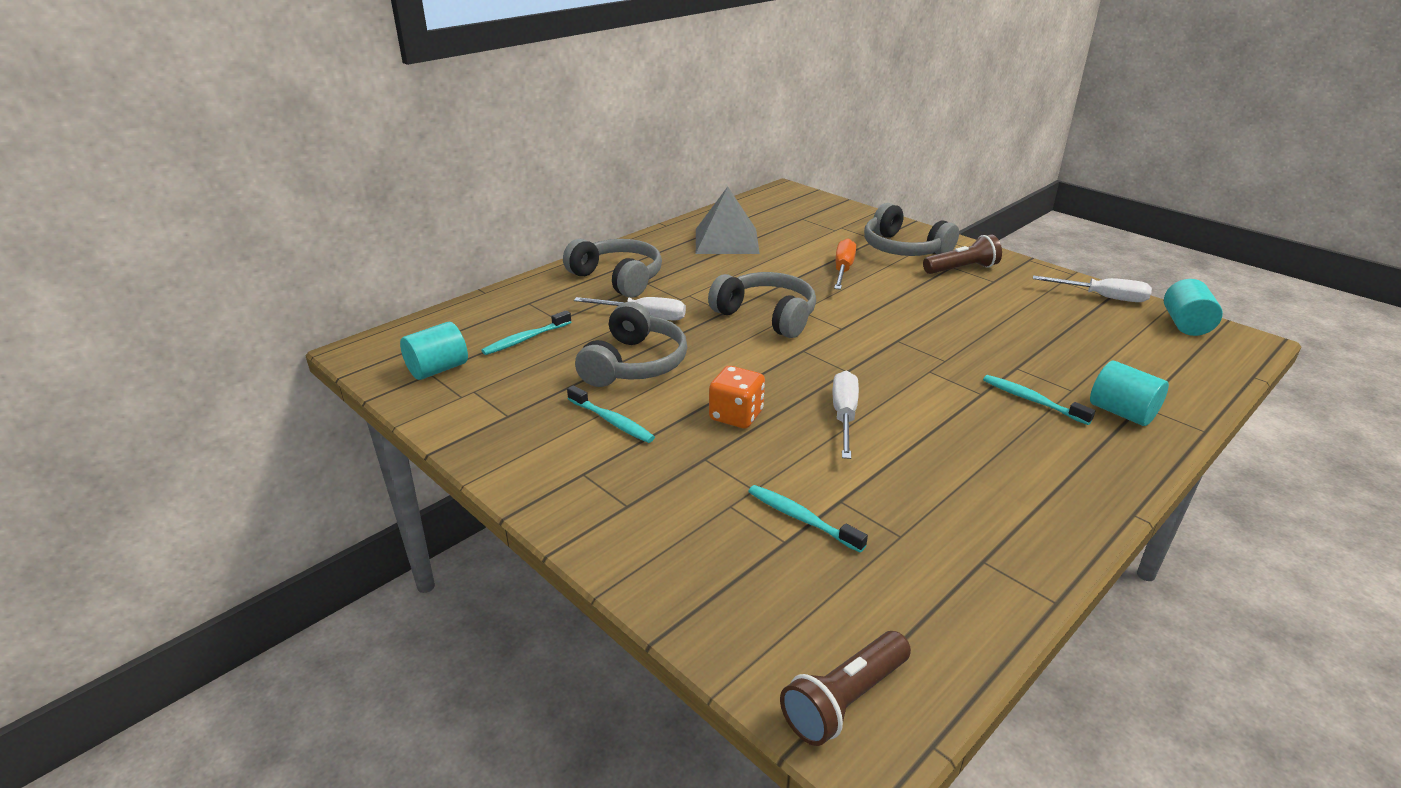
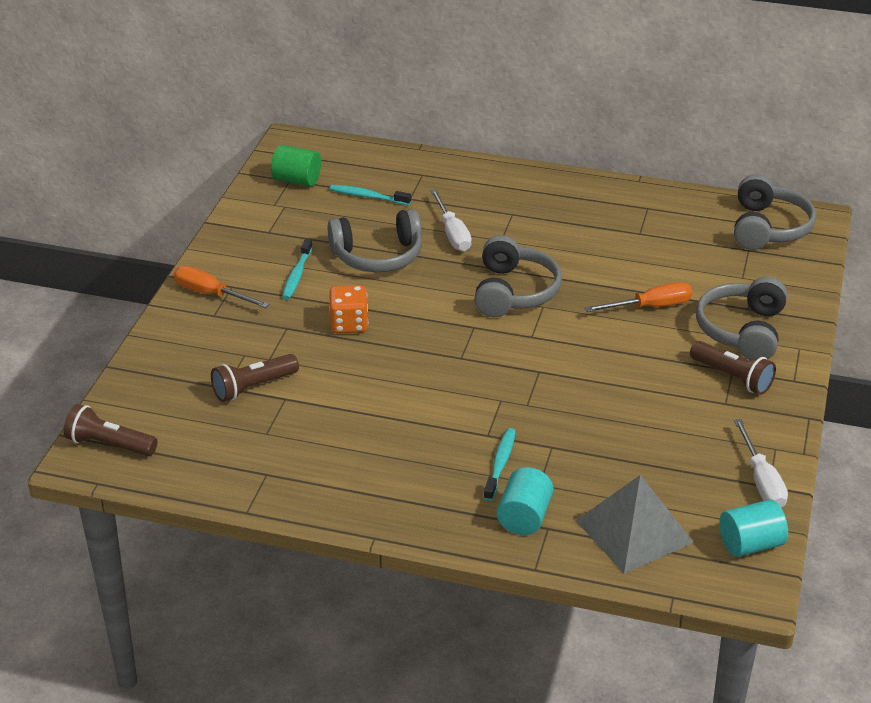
camera: 60 degrees right, 5 degrees up
(438, 369) = (297, 180): turquoise cylinder -> green cylinder
(581, 494) = (210, 294): none -> orange screwdriver
(618, 278) = (504, 197): grey headphones -> grey headphones (768, 228)
(726, 241) = (641, 224): grey pyramid -> grey pyramid (634, 531)
(801, 518) = (253, 387): turquoise toothbrush -> brown flashlight
(844, 416) = (391, 373): white screwdriver -> none

